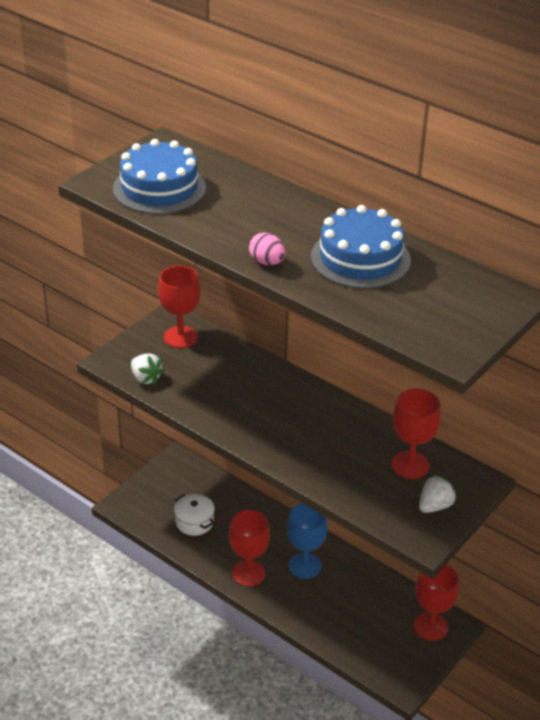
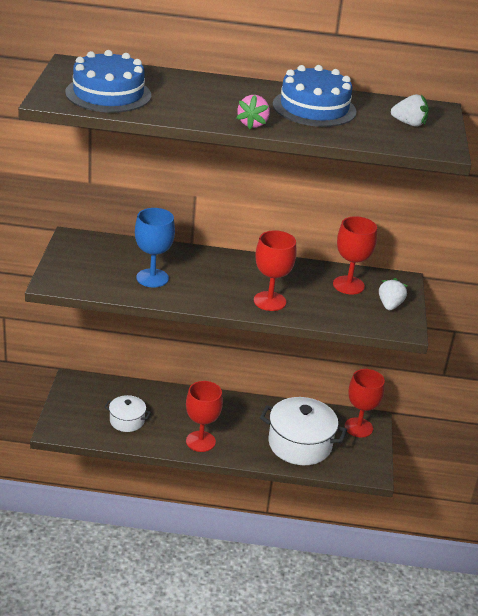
camera: 35 degrees left, 5 degrees down
(146, 378) = (96, 286): white strawberry -> white strawberry (409, 124)
(180, 337) = (94, 250): red goblet -> red goblet (269, 301)
(267, 262) = (253, 124): pink egg -> pink strawberry
(304, 565) = (238, 420): blue goblet -> blue goblet (152, 278)
(349, 619) = (300, 444): none -> white pot

